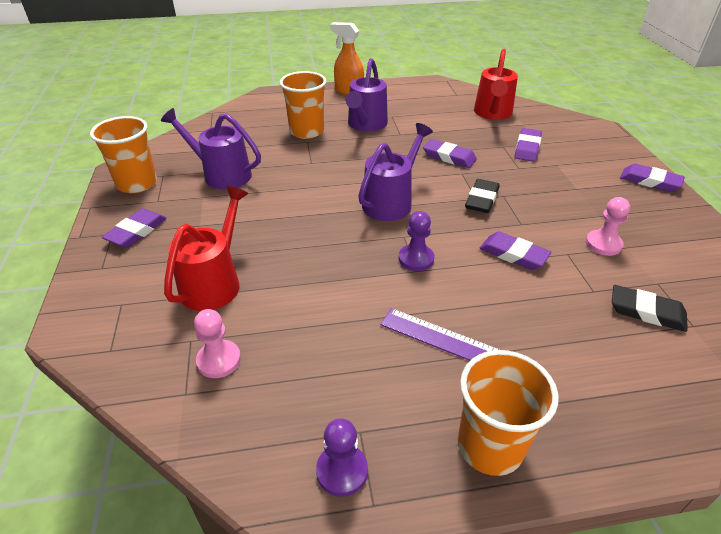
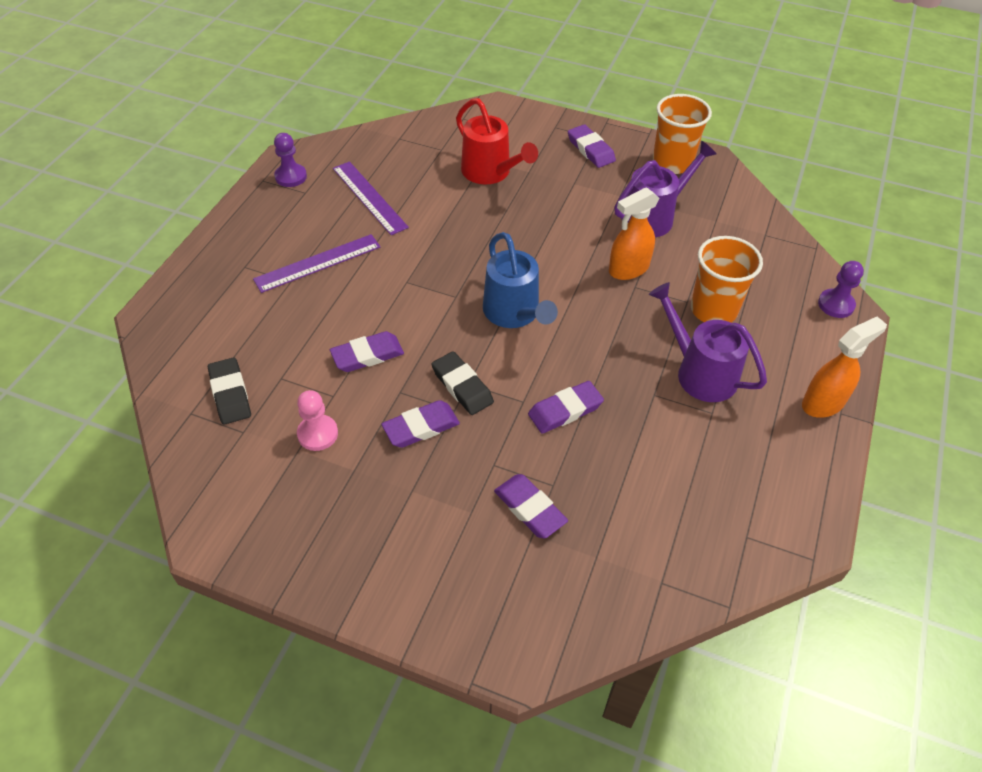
camera: 120 degrees right, 10 degrees up
(219, 360) = (412, 156): pink pawn -> none
(295, 169) = (628, 269): none -> orange spray bottle
(323, 359) = (369, 197): none -> purple ruler
(391, 201) = (514, 314): purple watering can -> blue watering can
(416, 259) = (420, 288): purple pawn -> purple pawn (836, 304)
(490, 446) = (241, 237): orange cup -> none
(492, 113) = (651, 539): red watering can -> none
(646, 312) = (230, 394): black eraser -> black eraser turned 75 degrees counterclockwise
(650, 181) = (361, 585): purple eraser -> purple eraser (421, 427)

